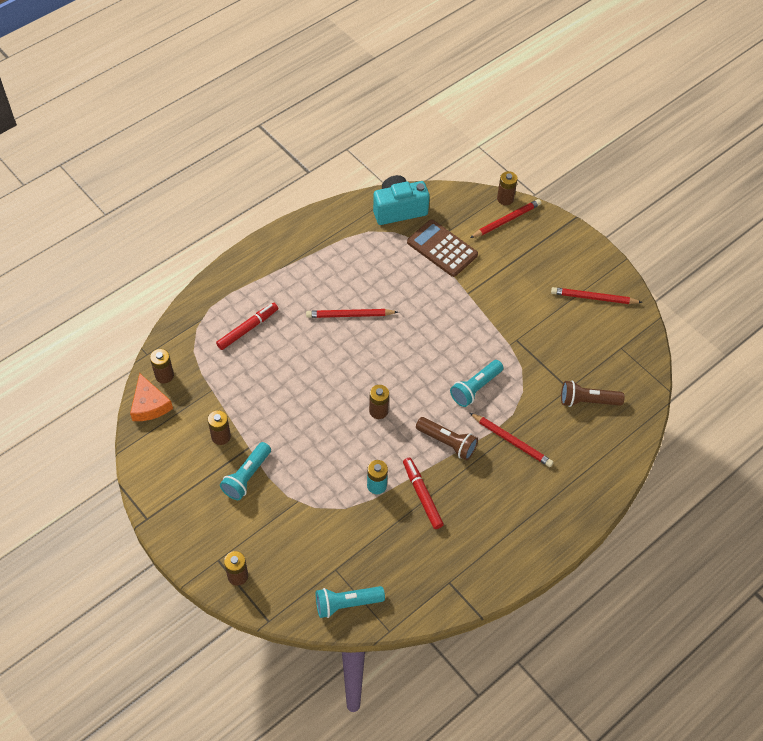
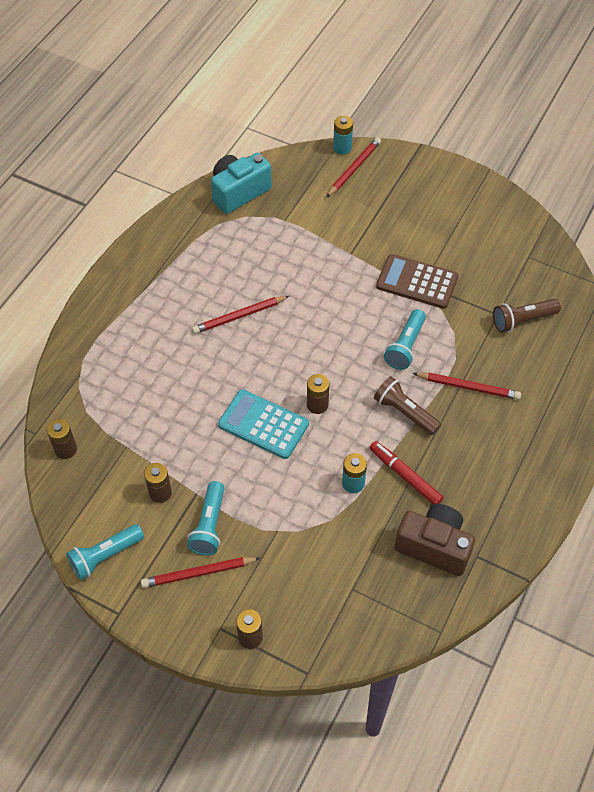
camera: 20 degrees left, 0 degrees up
(149, 405) = (63, 487): orange cheese -> none
(248, 329) = (136, 367): red marker -> none
(327, 411) = (263, 424): none -> turquoise calculator
(346, 604) = (382, 621): turquoise flashlight -> turquoise flashlight (105, 556)
(418, 561) = (434, 546): none -> brown camera
(442, 248) = (302, 217): brown calculator -> brown calculator (417, 282)
(447, 443) = (404, 412): brown flashlight -> brown flashlight turned 150 degrees counterclockwise
(505, 199) = (342, 148): brown battery -> turquoise battery
(593, 298) = (477, 217): red pencil -> red pencil (198, 573)

